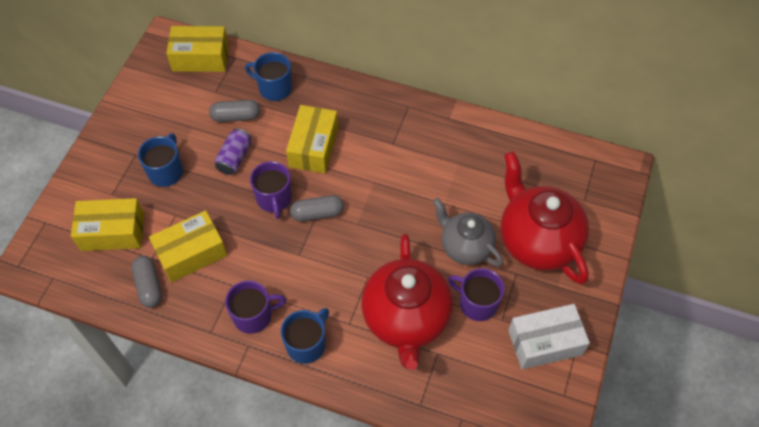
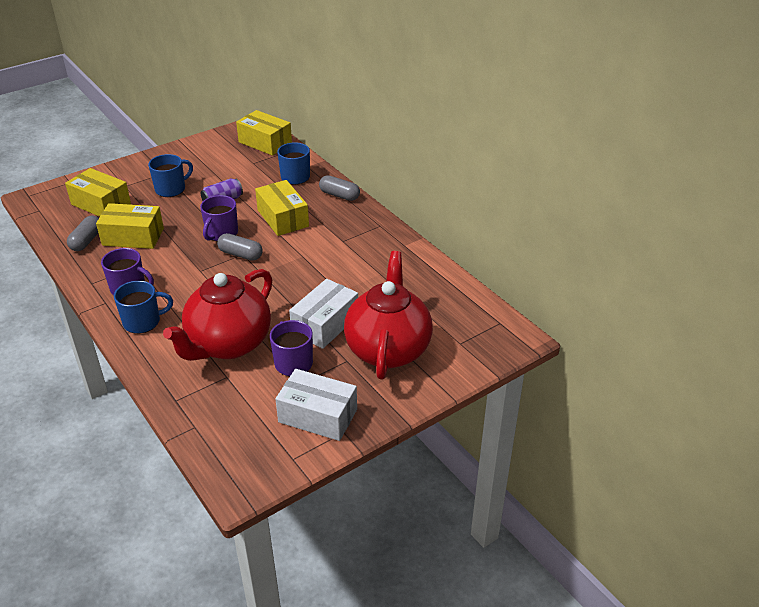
camera: 35 degrees right, 20 degrees down
(236, 116) = (250, 180): grey capsule -> grey capsule (339, 195)
(313, 147) = (283, 218): yellow box -> yellow box turned 75 degrees counterclockwise
(465, 246) = (325, 324): grey teapot -> white box

